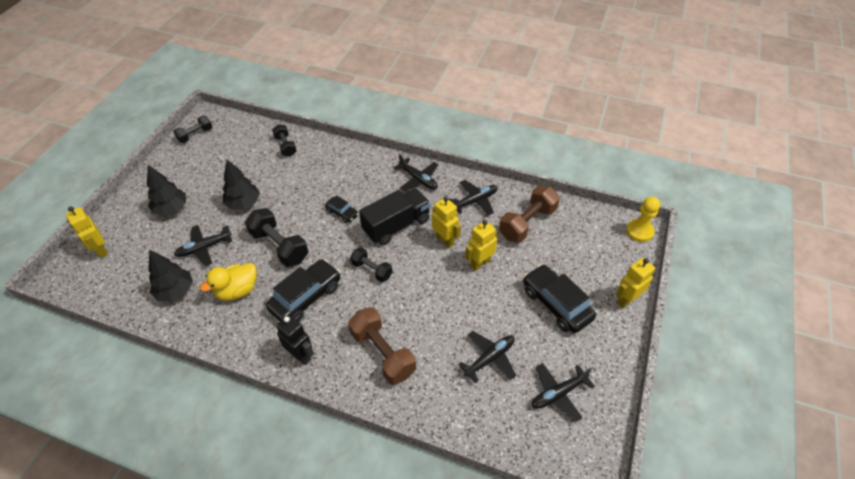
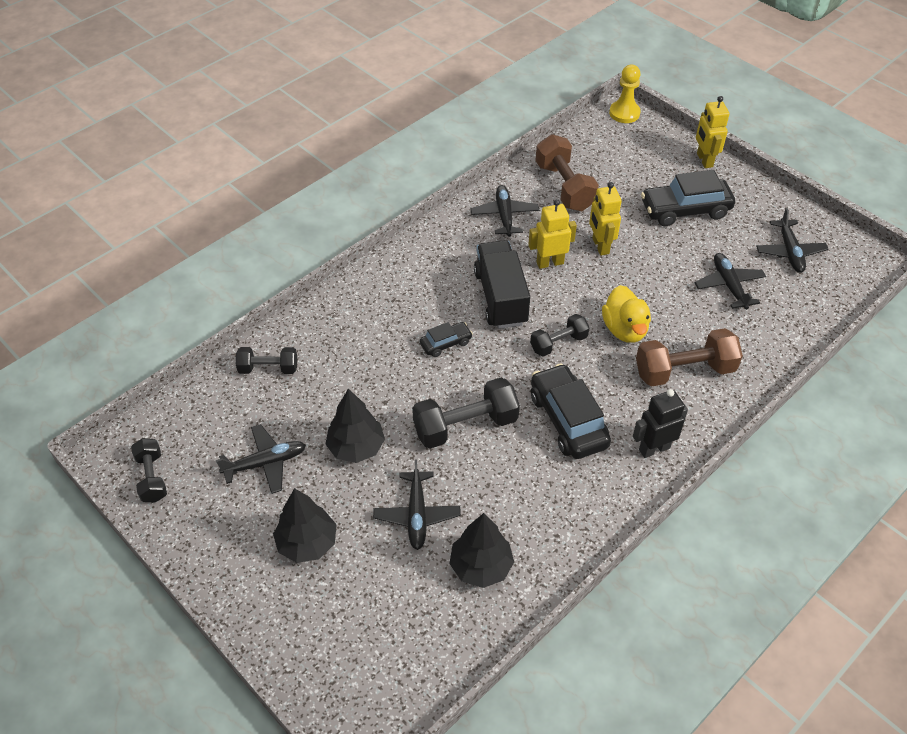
camera: 65 degrees left, 0 degrees up
(100, 250) = (338, 659): yellow robot -> none
(237, 290) = (518, 491): yellow duck -> yellow duck (624, 329)
(418, 179) = (435, 251): black plane -> black plane (265, 463)

